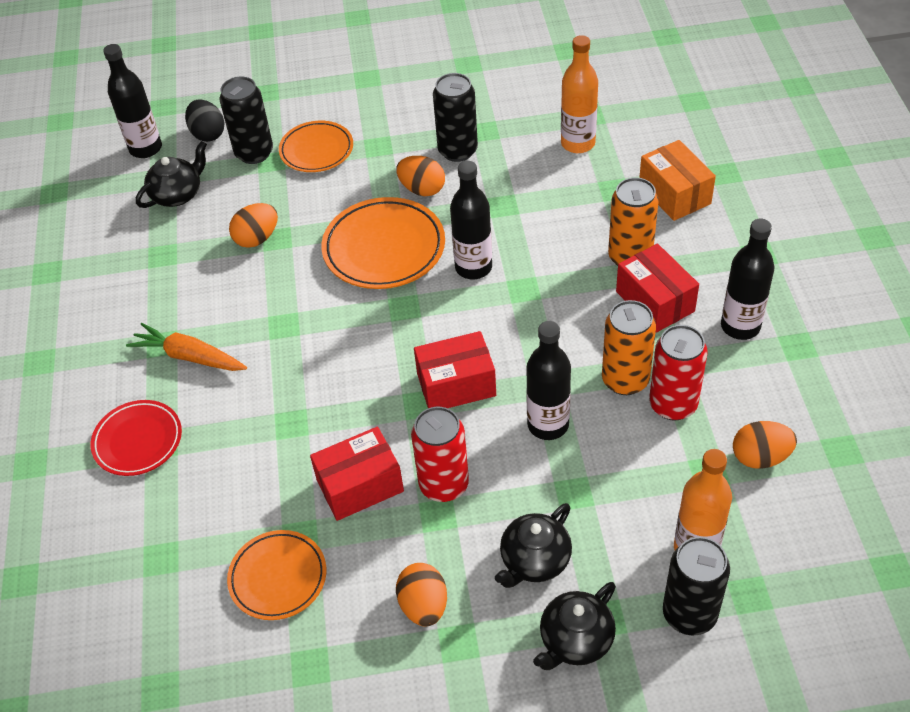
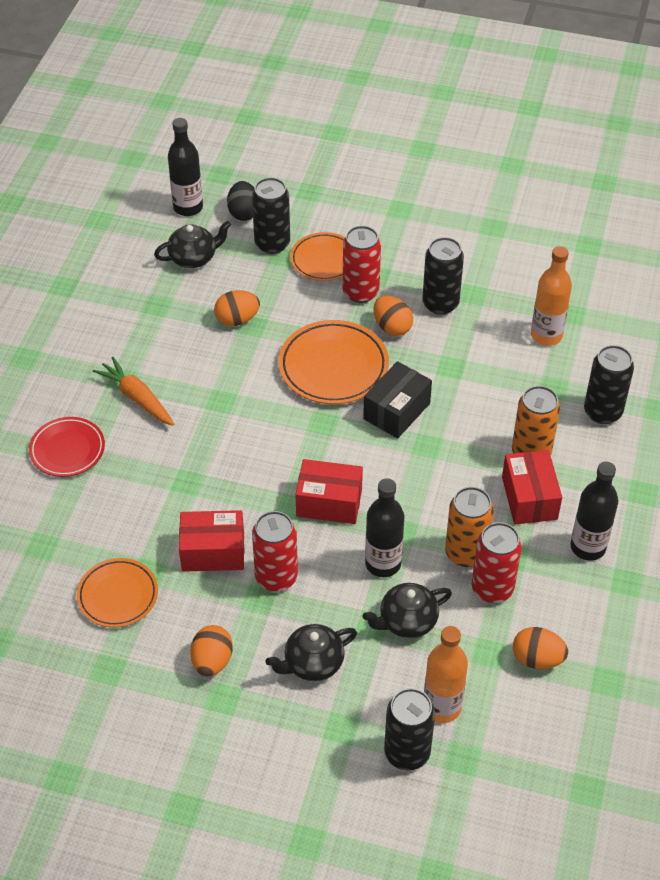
camera: 20 degrees right, 0 degrees up
(371, 167) = (360, 292): none -> red can
(473, 267) = (396, 411): black bottle -> black box
(575, 640) = (309, 734): black teapot -> black teapot (407, 621)
(674, 194) = (602, 412): orange box -> black can

